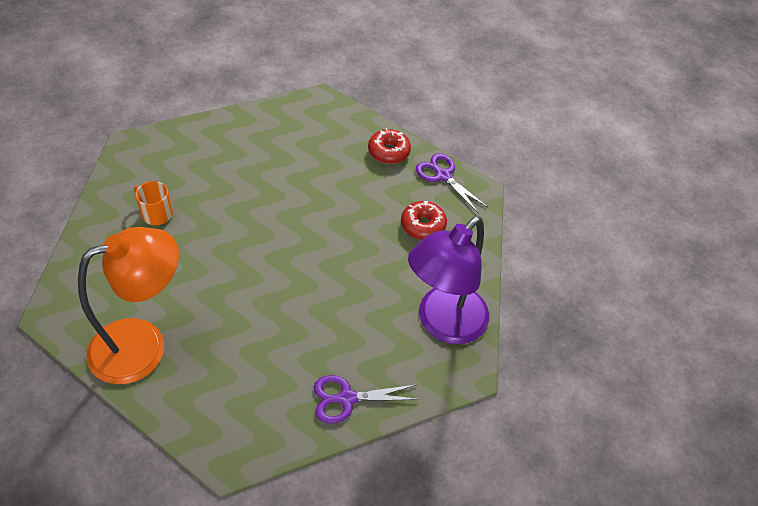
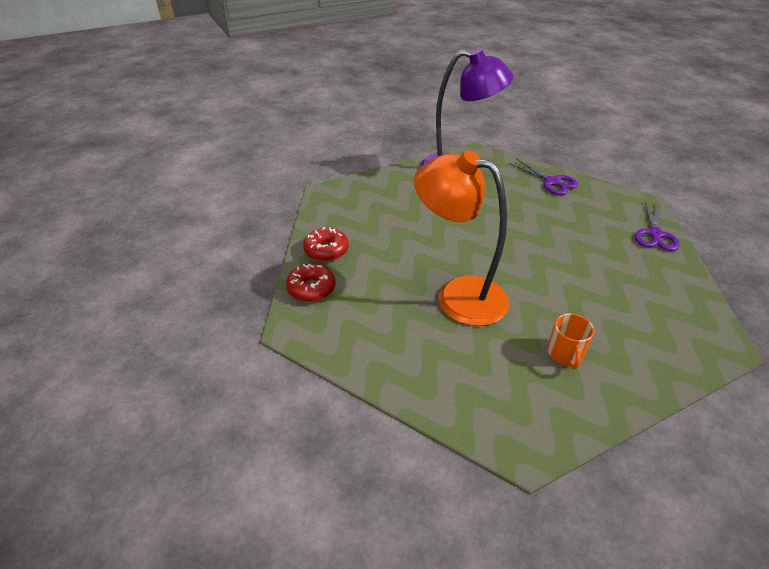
camera: 120 degrees left, 10 degrees down
(143, 345) = (657, 278): orange lamp -> orange lamp (458, 295)
(423, 225) = (388, 204): red donut -> red donut (311, 288)
(443, 175) = (326, 213): purple scissors -> purple scissors (655, 234)

